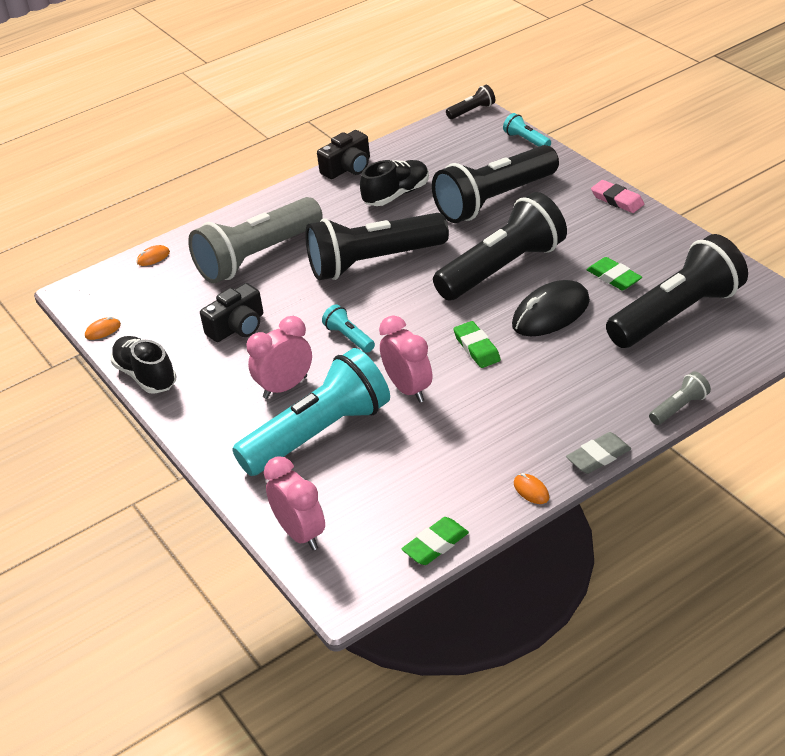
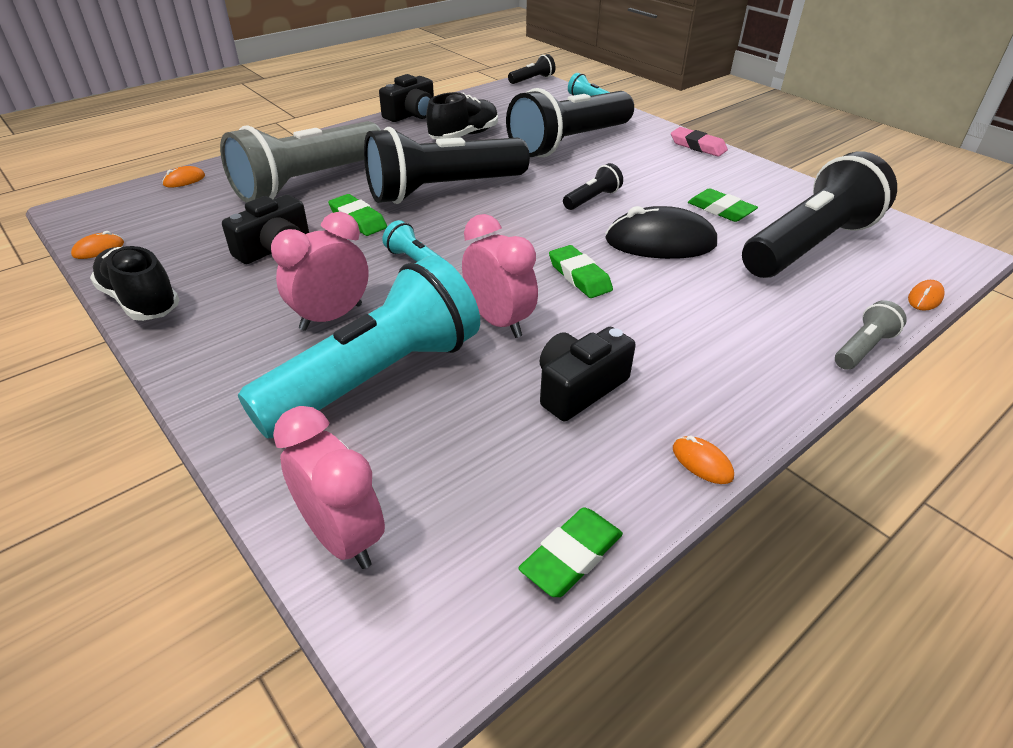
camera: 10 degrees left, 0 degrees up
(301, 296) = (358, 219): none -> green eraser
(459, 440) = (579, 388): none -> black camera
(502, 268) = (592, 199): black flashlight -> black flashlight, size x0.42
(551, 313) = (660, 242): black mouse -> black mouse turned 45 degrees clockwise
(598, 456) = (782, 412): grey eraser -> none
(751, 363) = (925, 298): none -> orange mouse

